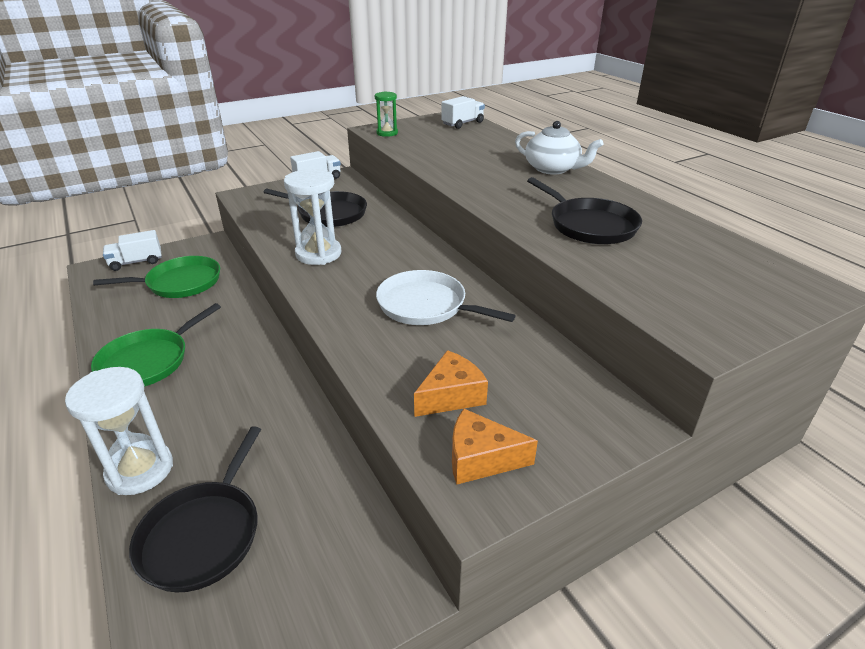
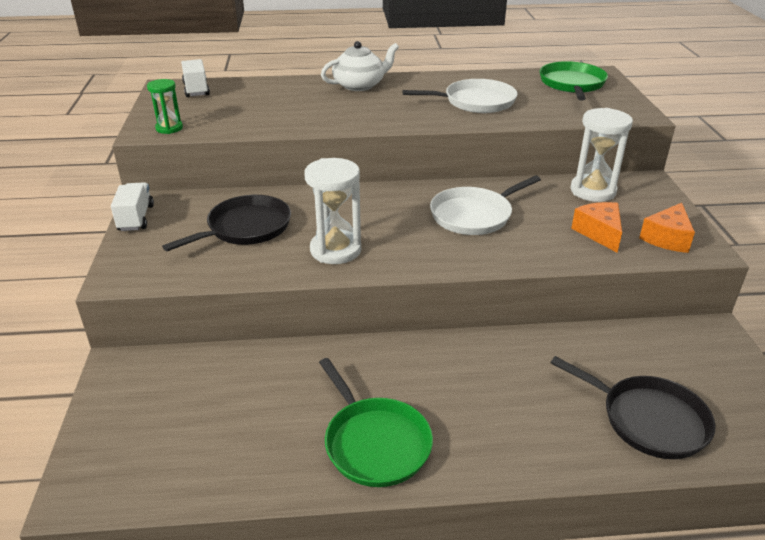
camera: 65 degrees left, 0 degrees up
(136, 262) = (101, 444): white truck -> none
(140, 470) = (559, 457): white hourglass -> white hourglass (593, 191)
(180, 283) = (208, 402): green pan -> green pan (572, 84)
(589, 225) = (475, 102): black pan -> white pan

